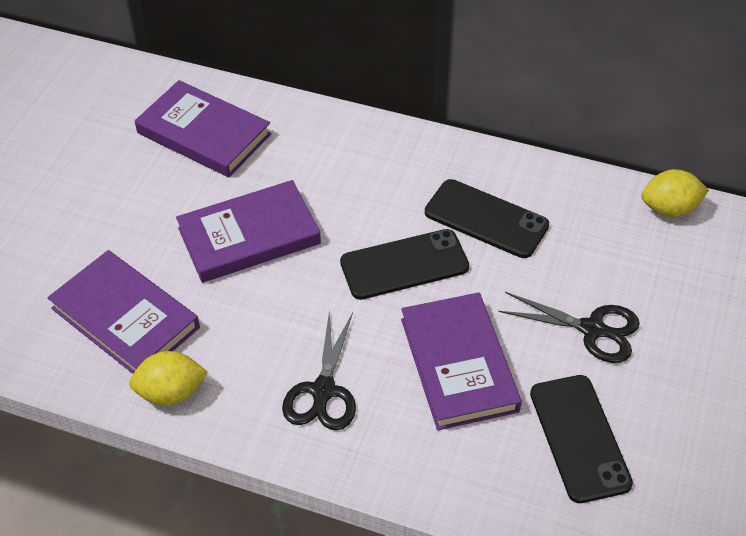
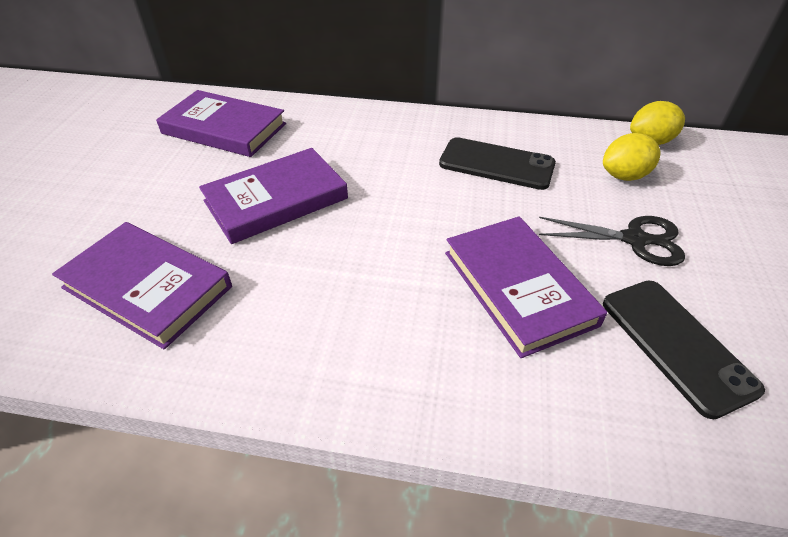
camera: 10 degrees left, 5 degrees down
(171, 392) = (202, 359): yellow lemon -> yellow lemon (624, 176)
(323, 391) = (380, 333): black scissors -> none
(404, 265) = (433, 207): black phone -> none

